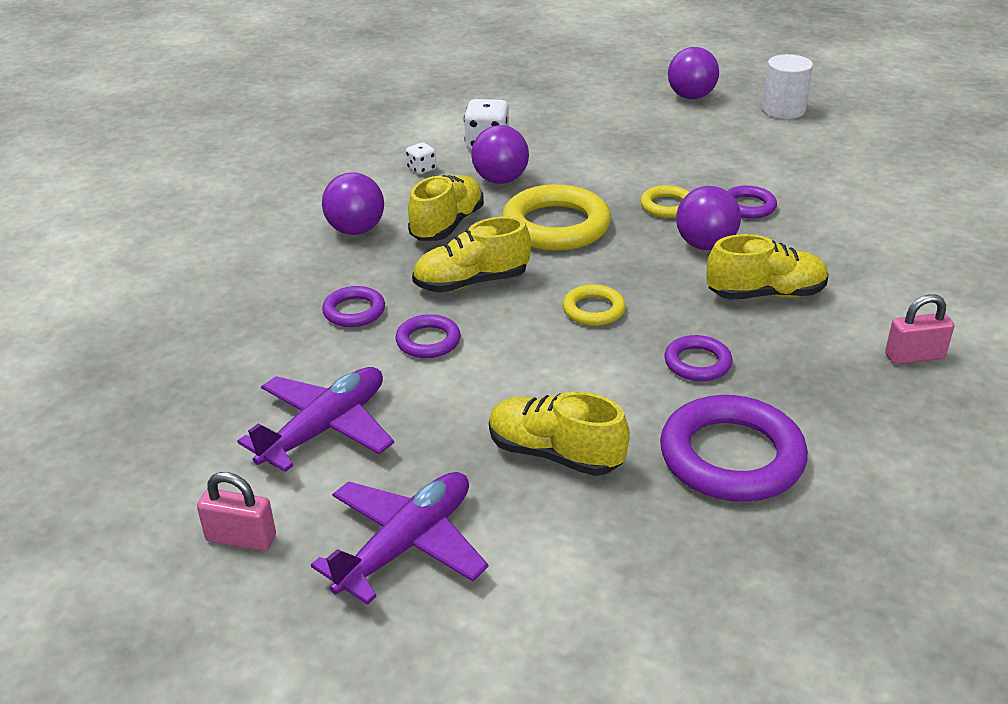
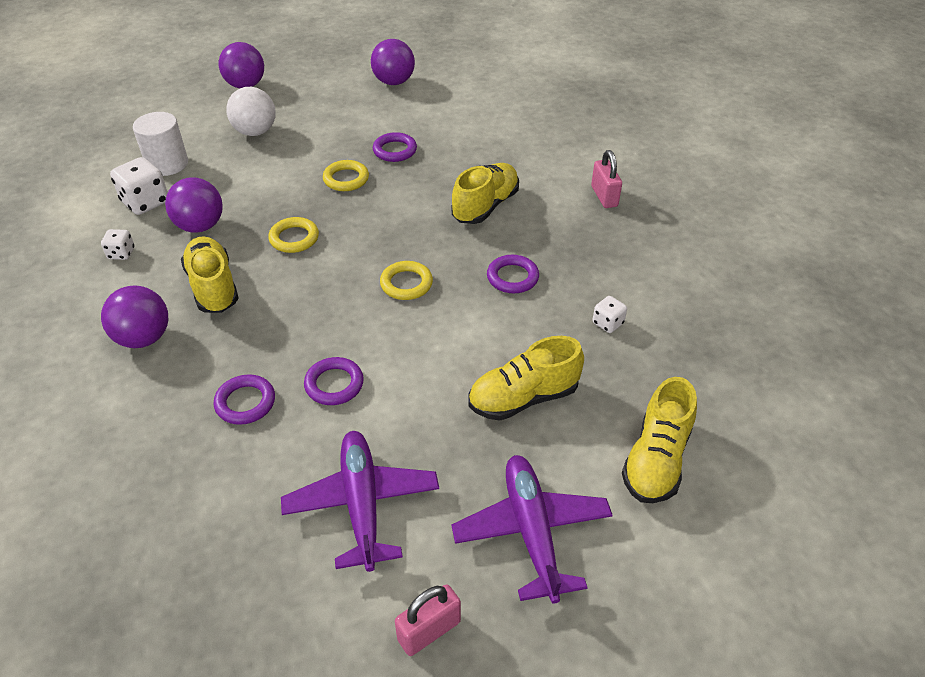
camera: 50 degrees left, 10 degrees up
(471, 282) = (298, 319): yellow shoe -> yellow shoe (656, 460)
(556, 226) = (294, 238): yellow ring -> yellow ring, size x0.52
(645, 135) = (255, 132): none -> white ball
(705, 245) = (407, 193): purple ball -> purple ball (394, 82)
(731, 457) = (608, 323): purple ring -> white dice
(783, 110) = (320, 67): white cylinder -> white cylinder (167, 164)
(914, 356) = (604, 196): pink padlock -> pink padlock turned 45 degrees counterclockwise

